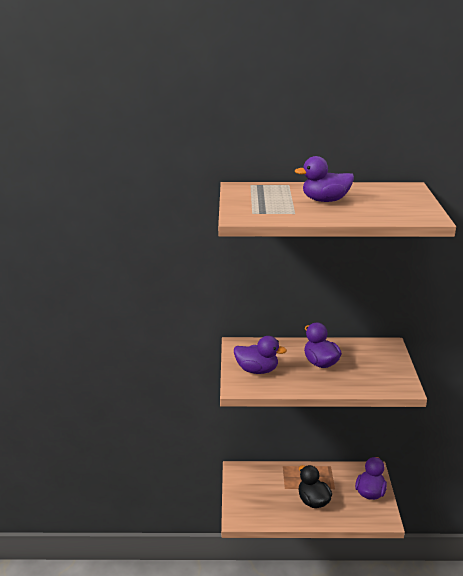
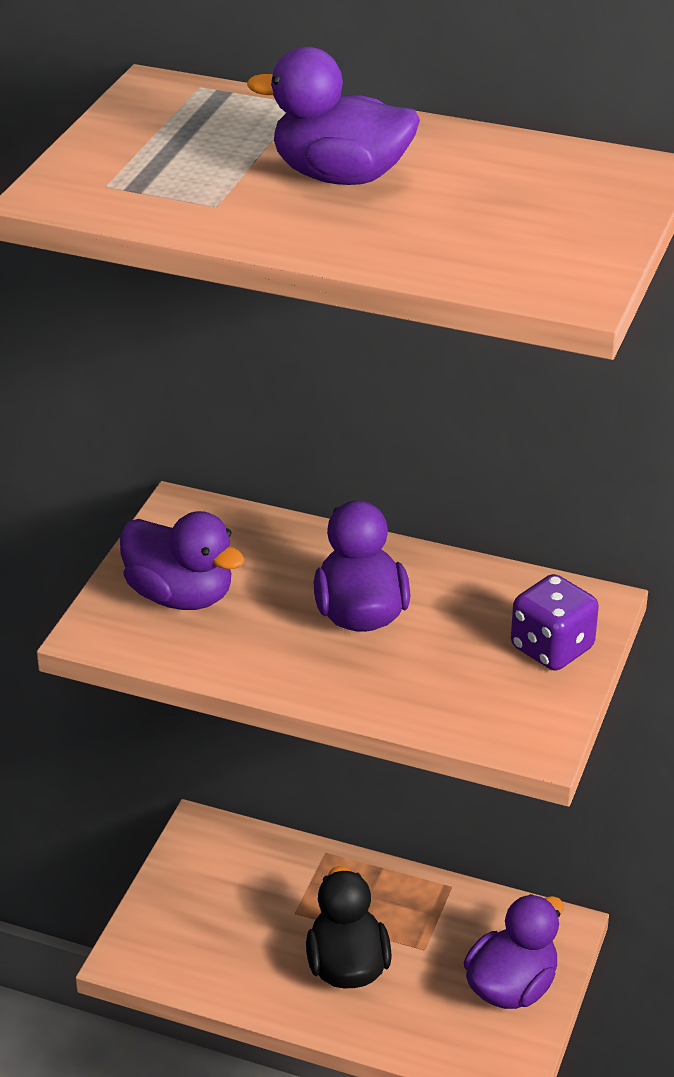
camera: 20 degrees right, 10 degrees up
(388, 360) = (552, 648): none -> purple dice

